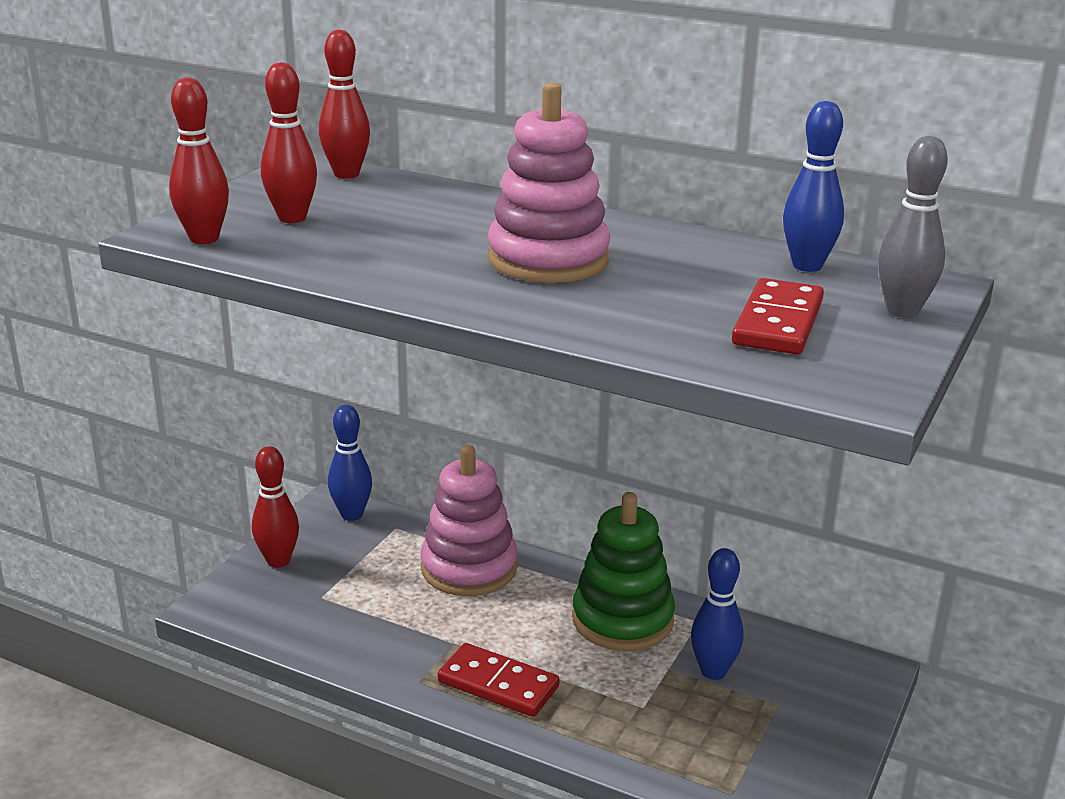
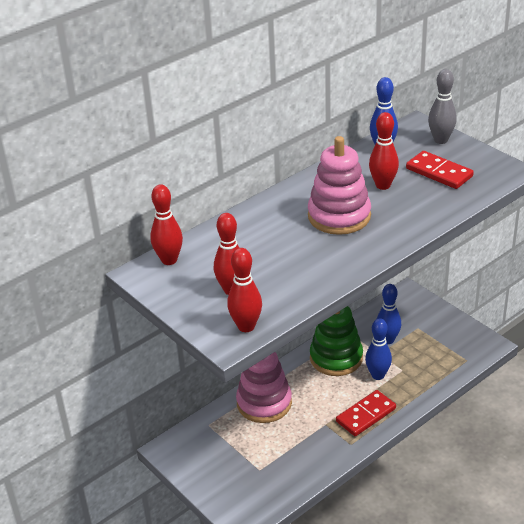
camera: 65 degrees left, 10 degrees up
(278, 561) = (213, 483): red bowling pin -> red bowling pin (383, 185)
(352, 515) = (183, 441): blue bowling pin -> blue bowling pin (378, 375)

